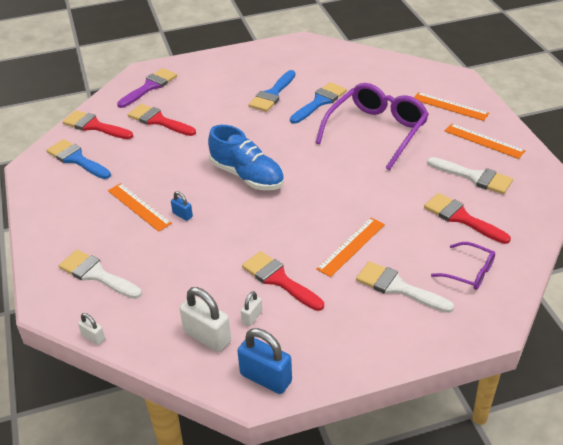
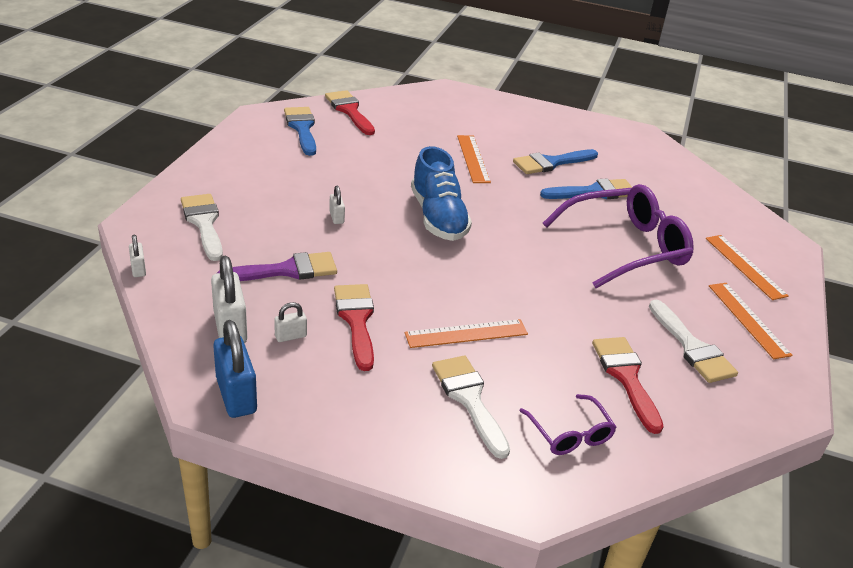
camera: 30 degrees right, 5 degrees down
(139, 207) = (307, 191): orange ruler -> orange ruler (473, 158)
(150, 87) = (438, 103): purple brush -> purple brush (287, 270)
(158, 120) = (411, 133): red brush -> none
(182, 215) = (336, 217): blue padlock -> white padlock

